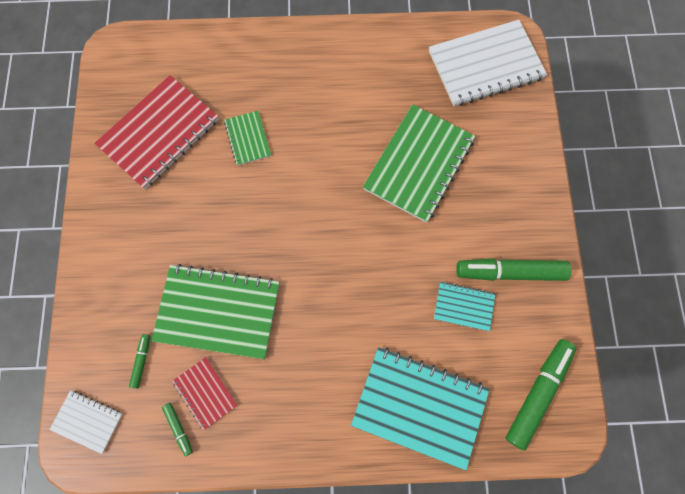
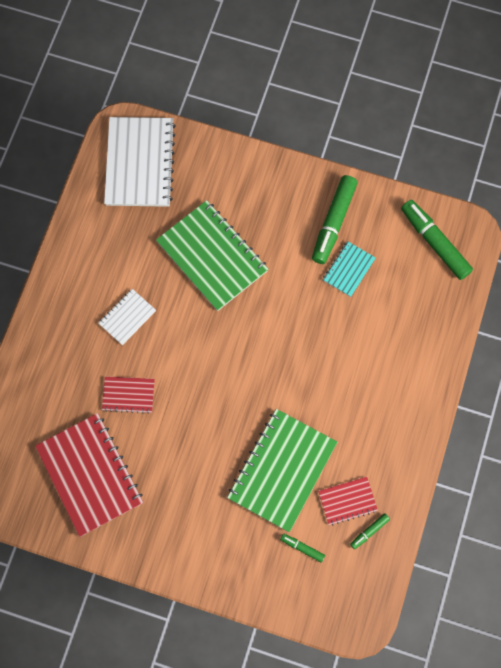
camera: 70 degrees left, 0 degrees up
(87, 421) = (337, 607): white notebook -> white notebook (127, 317)
(179, 428) = (369, 531): green marker -> green marker turned 150 degrees clockwise
(248, 139) = (128, 395): green notebook -> red notebook
(419, 406) = (415, 334): turquoise notebook -> none

